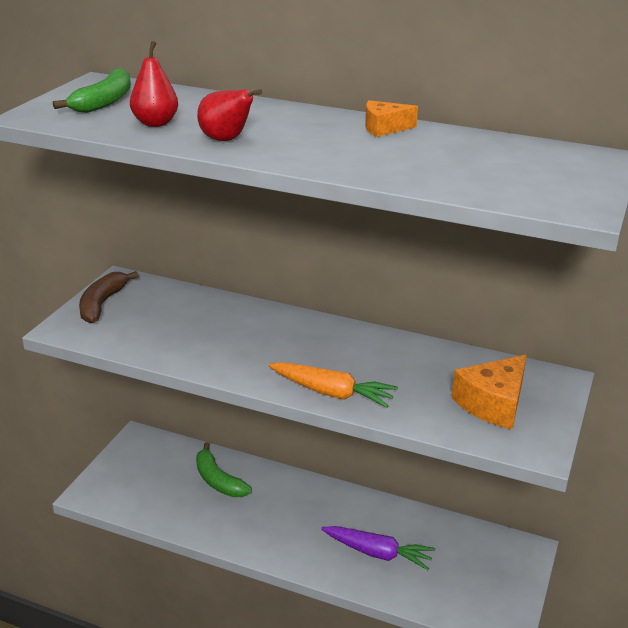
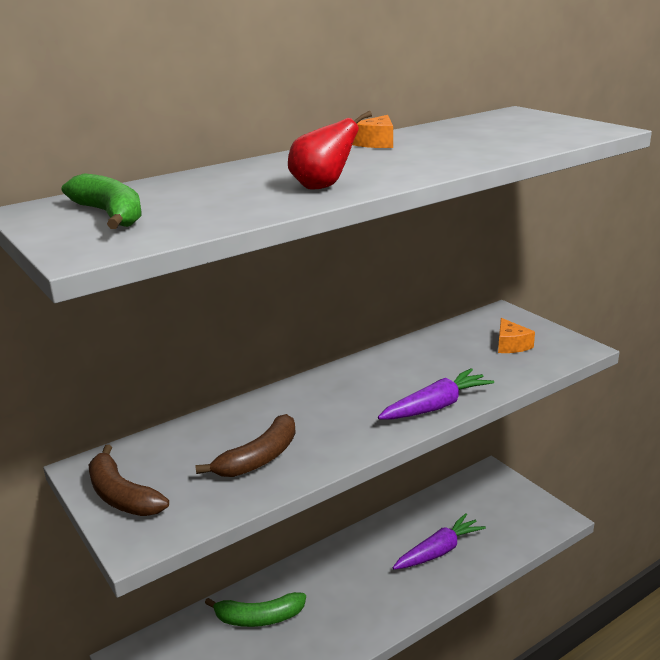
camera: 55 degrees left, 5 degrees down
(155, 123) = (225, 204): red pear -> none
(184, 337) = (259, 458): none -> brown banana
(332, 393) = (436, 406): orange carrot -> purple carrot
(493, 404) = (511, 345): orange cheese -> orange cheese, size x0.60

